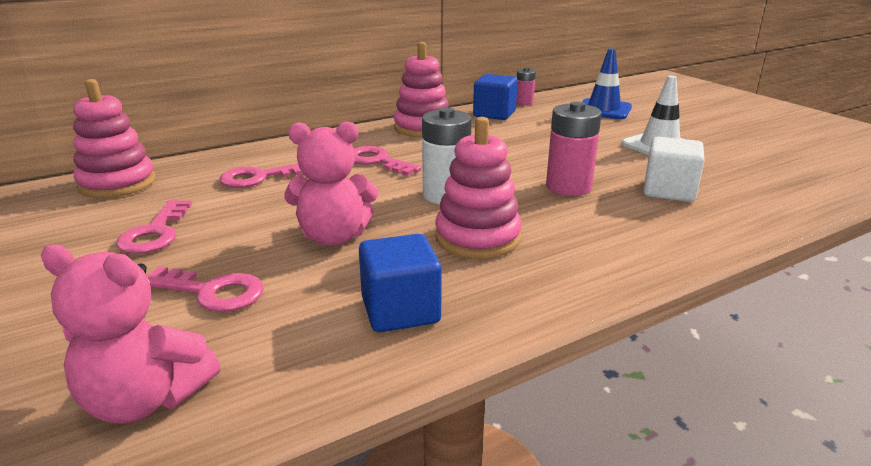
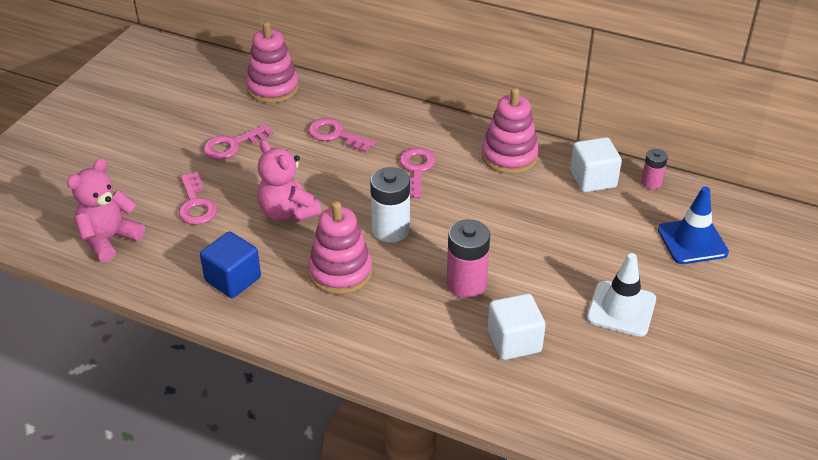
camera: 55 degrees right, 15 degrees up
(145, 400) = (109, 239): pink teddy bear -> pink teddy bear turned 60 degrees clockwise
(494, 114) = (593, 179): blue cube -> white cube

